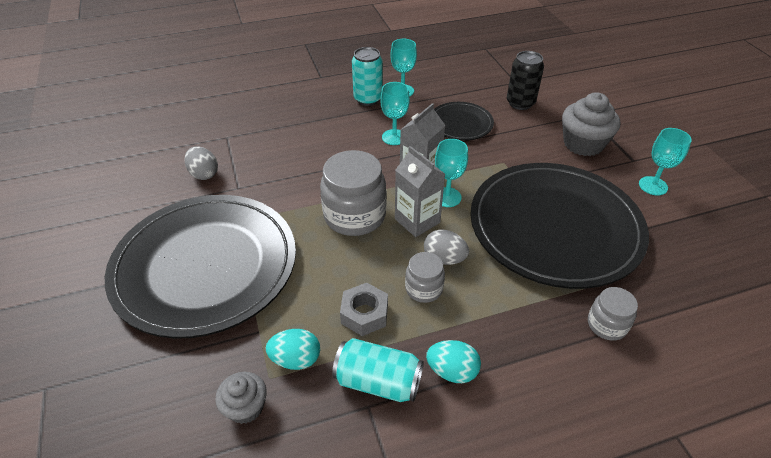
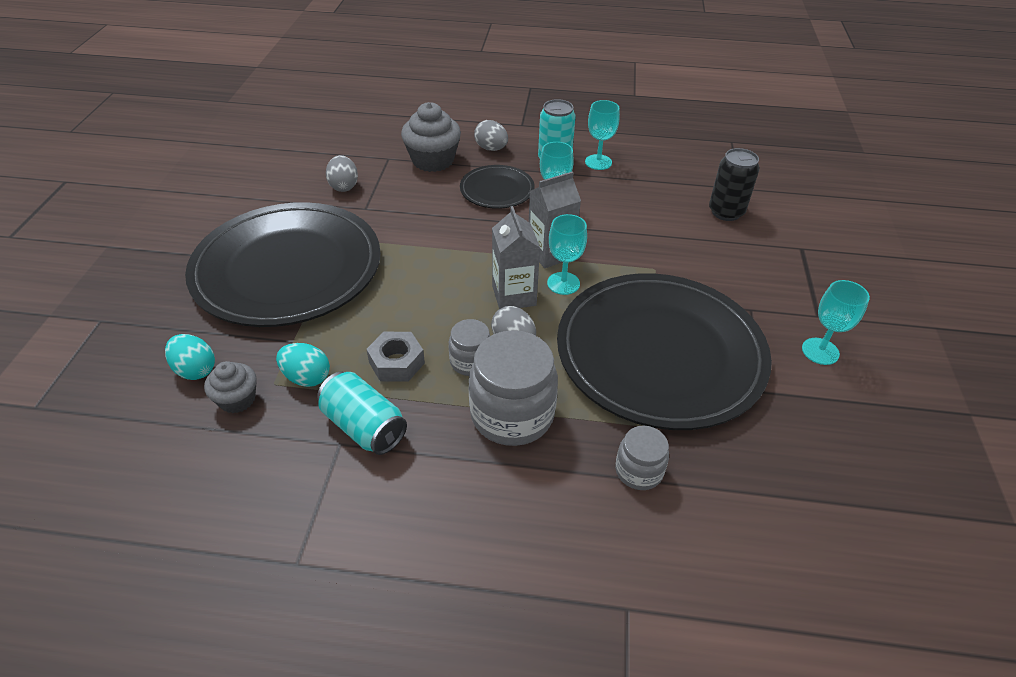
camera: 25 degrees right, 0 degrees up
(310, 103) = (491, 148): none -> grey egg
(354, 216) = (455, 270): grey jar -> grey jar (512, 414)
(452, 371) = (440, 447): turquoise egg -> turquoise egg (195, 370)
(460, 123) = (637, 214): black plate -> black plate (497, 190)
(583, 144) = (768, 278): grey cupcake -> grey cupcake (433, 160)

